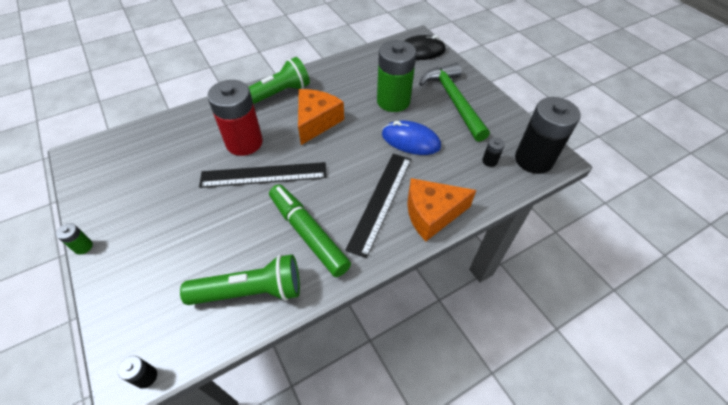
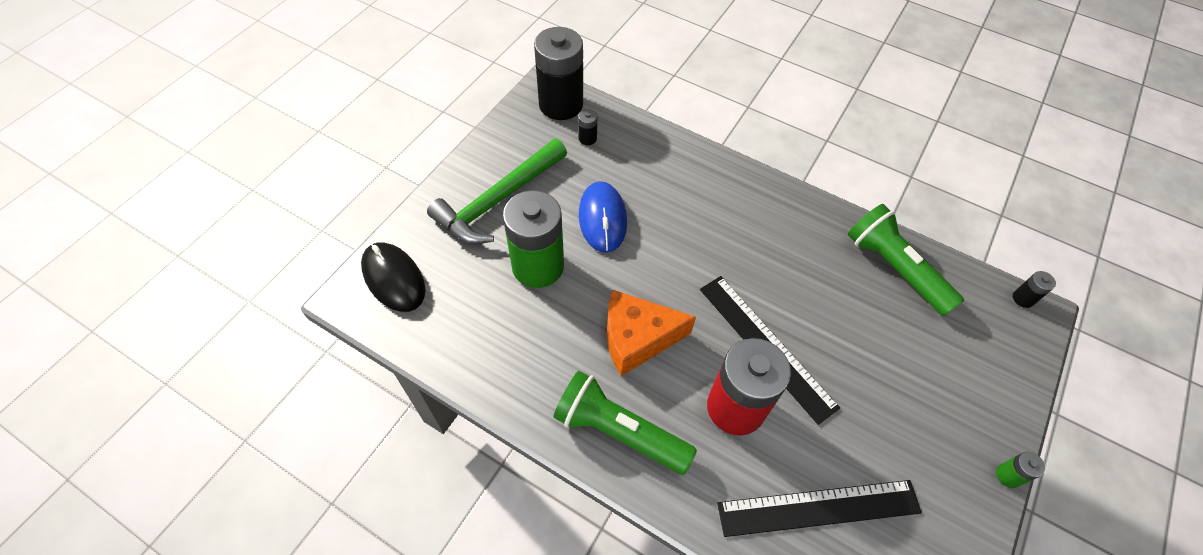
camera: 120 degrees left, 5 degrees up
(308, 234) = (801, 254): green marker -> none
(381, 201) = (713, 210): black ruler -> black ruler (818, 507)
(432, 214) = (696, 163): orange cheese -> none

